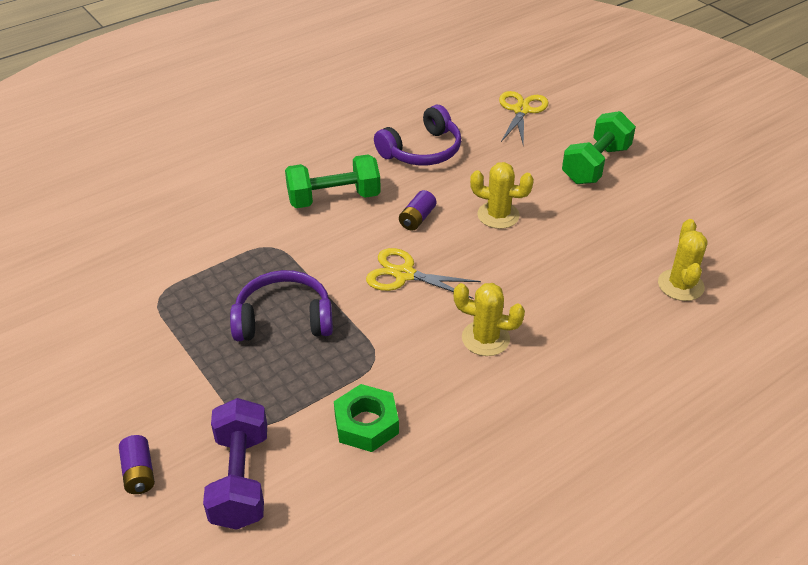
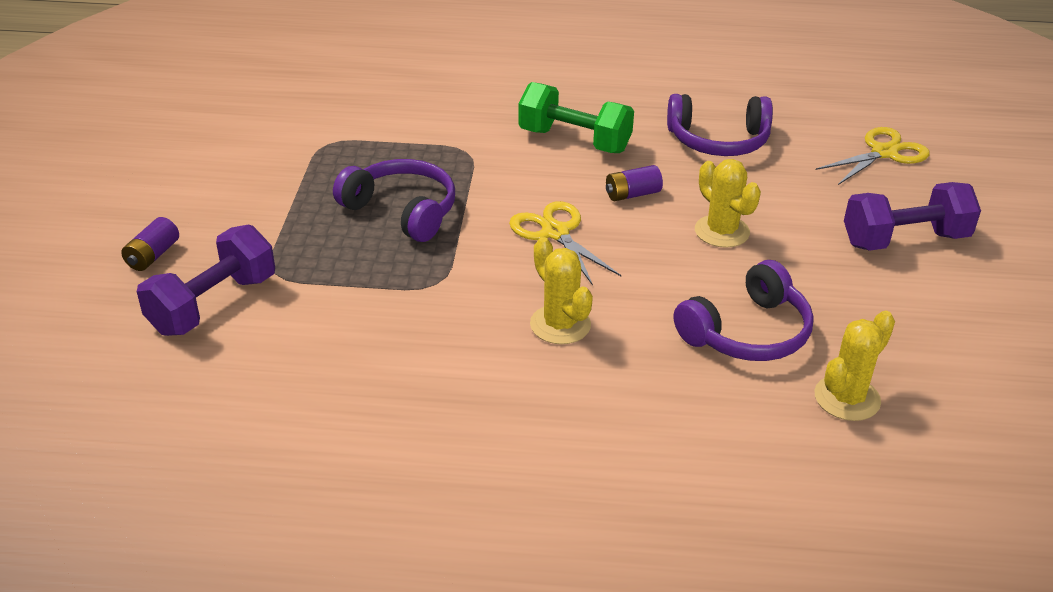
camera: 40 degrees right, 5 degrees down
(366, 424) = (360, 326): green nut -> none
(588, 276) = (747, 332): none -> purple headphones
(596, 165) = (904, 240): green dumbbell -> purple dumbbell

